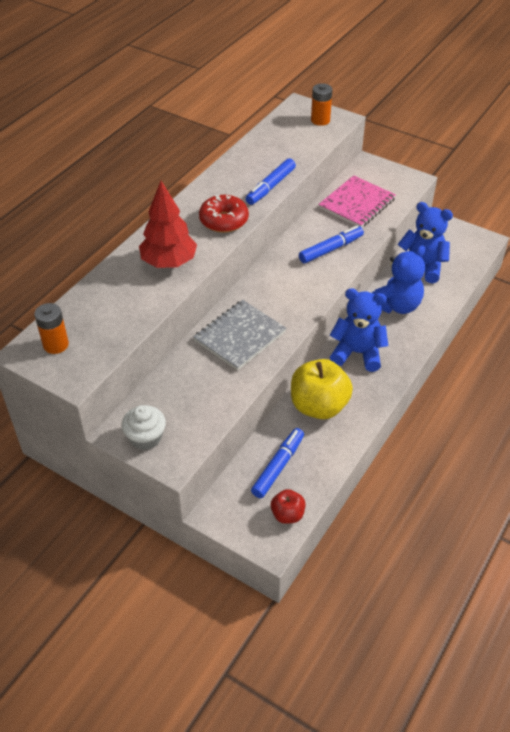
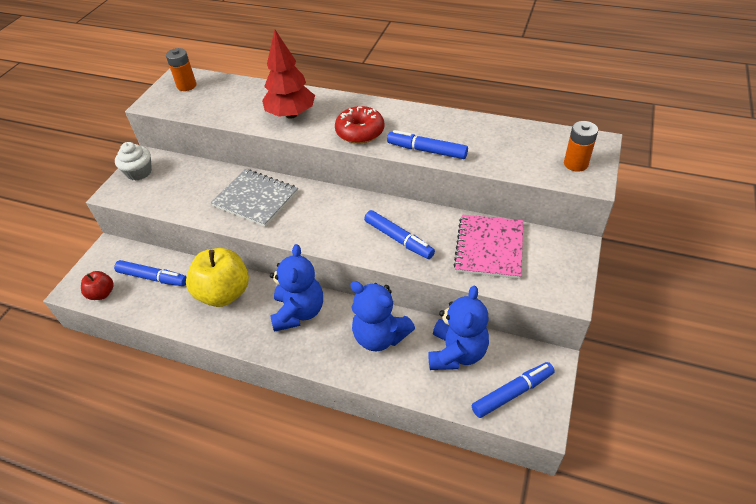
camera: 80 degrees right, 0 degrees up
(357, 203) = (489, 248): pink notebook -> pink notebook turned 75 degrees clockwise
(461, 247) = (512, 393): none -> blue marker

